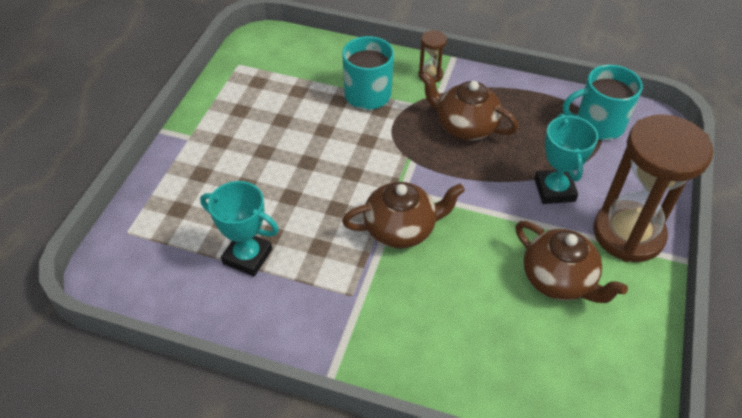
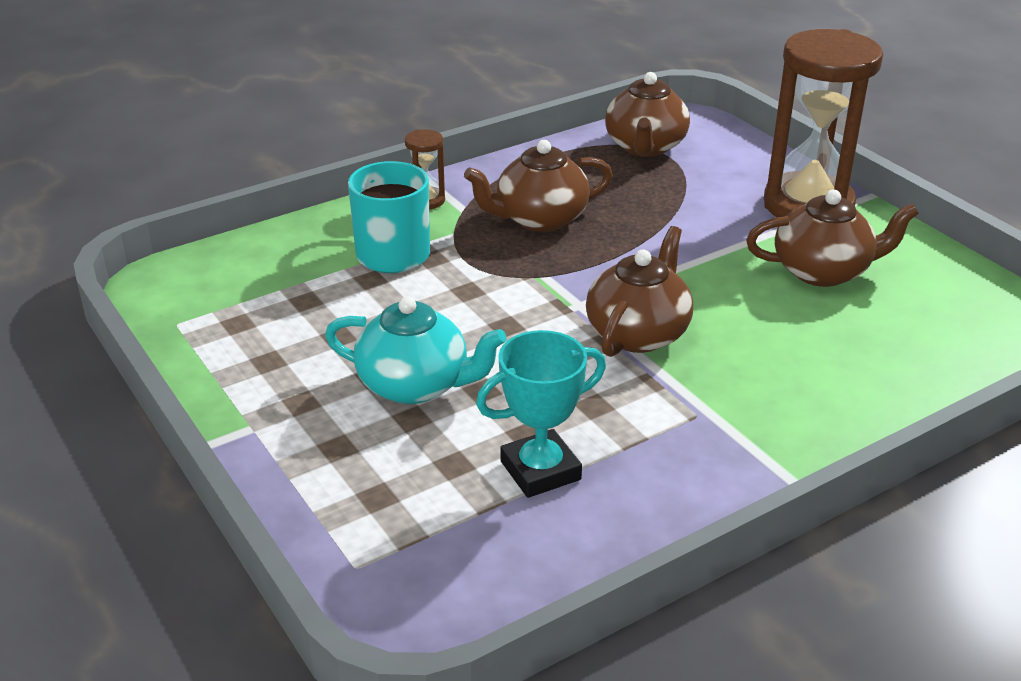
camera: 50 degrees left, 15 degrees down
(270, 170) = (416, 385): none -> turquoise teapot
(554, 190) = (702, 214): turquoise trophy -> none
(598, 124) = (645, 147): turquoise mug -> brown teapot

